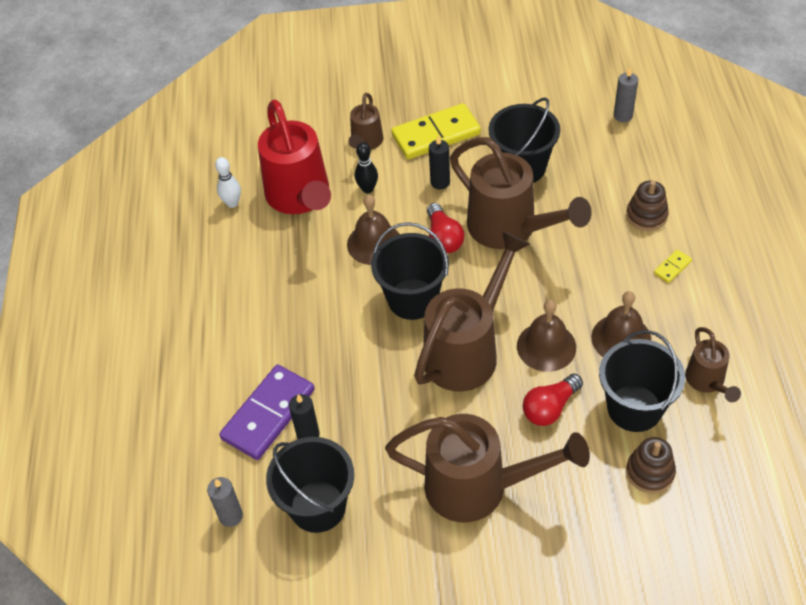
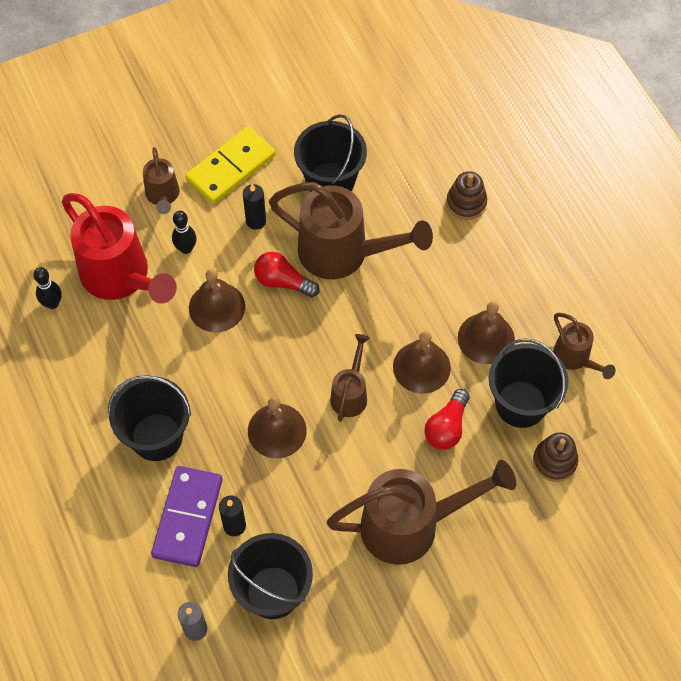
camera: 25 degrees left, 10 degrees up
(232, 203) = (52, 303): white bowling pin -> black bowling pin
(384, 363) = (277, 430): none -> brown bell
(412, 299) = (278, 356): black bucket -> black bucket (157, 437)
(443, 238) = (283, 282): red light bulb -> red light bulb turned 150 degrees clockwise
(467, 351) = (350, 394): brown watering can -> brown watering can, size x0.51
(623, 115) = (407, 98): grey candle -> none
(672, 267) = (507, 251): yellow domino -> none

